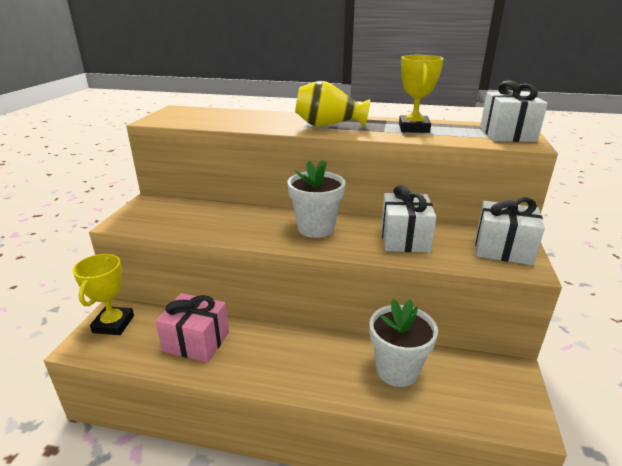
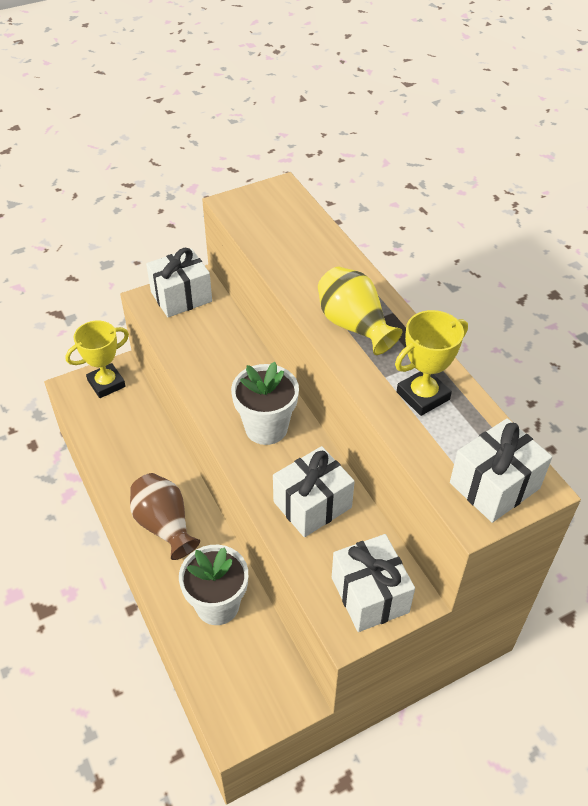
camera: 50 degrees right, 20 degrees up
(147, 211) = (181, 297): none -> white gift
(196, 341) = (133, 448): pink gift -> none
(291, 361) = (164, 525): none -> brown vase

